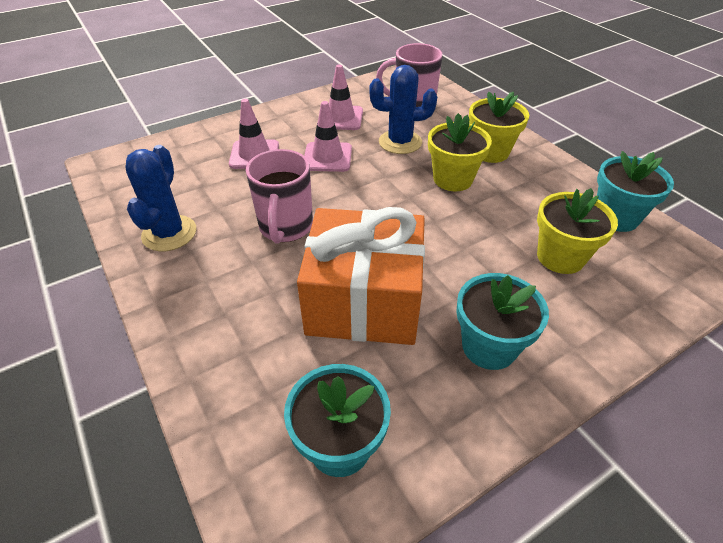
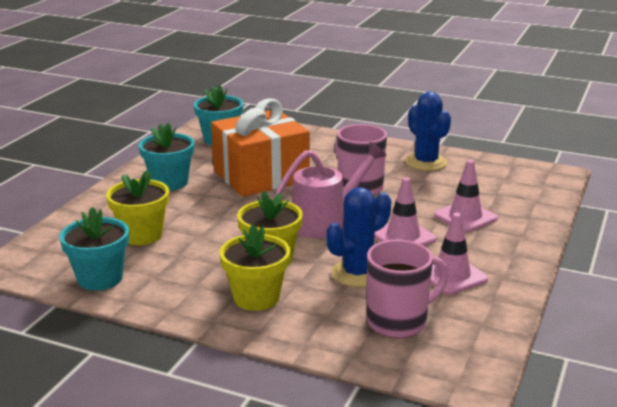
camera: 145 degrees right, 20 degrees down
(369, 197) = (326, 222): none -> pink watering can

